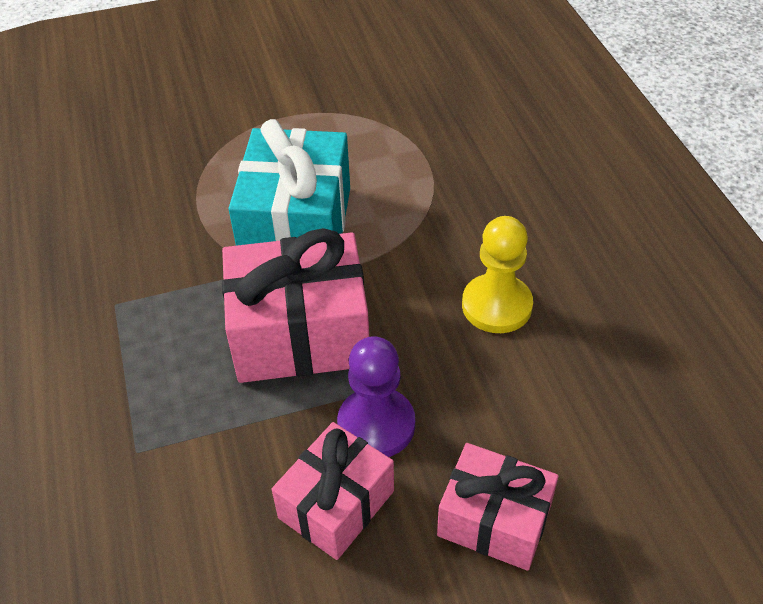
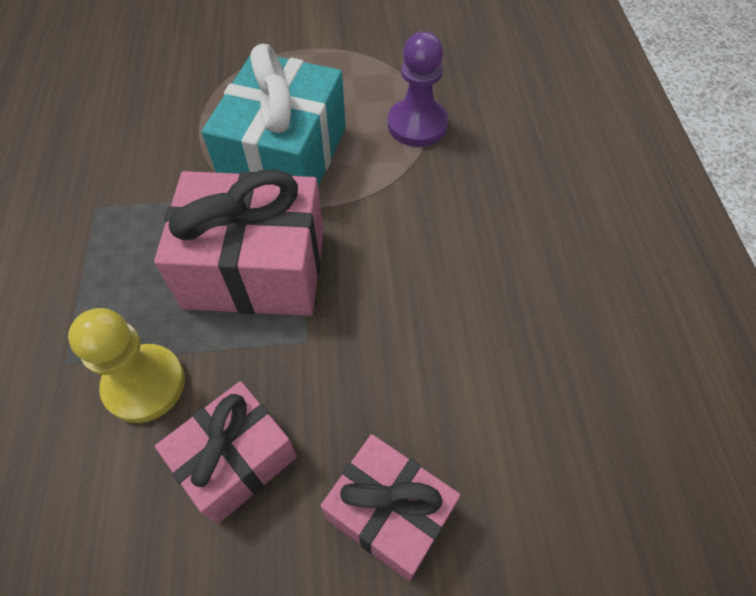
camera: 10 degrees right, 10 degrees up
(376, 425) = (300, 380): purple pawn -> purple pawn (417, 125)
(496, 306) = (454, 273): yellow pawn -> yellow pawn (144, 384)

